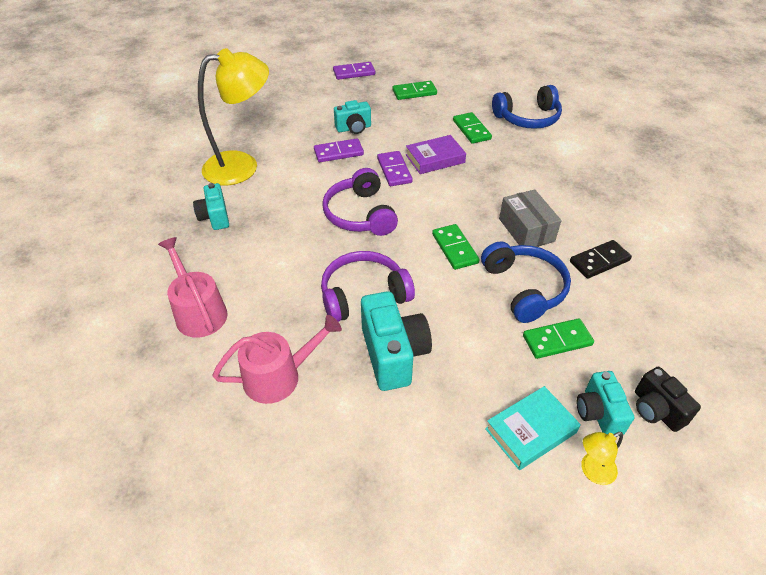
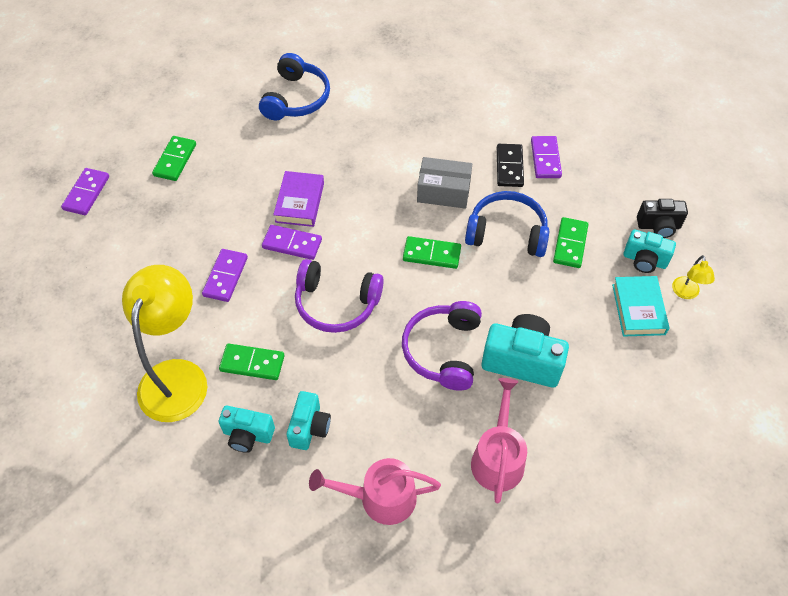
camera: 60 degrees left, 10 degrees up
(353, 128) = (194, 244): turquoise camera -> turquoise camera (309, 427)
(471, 130) = (278, 150): green domino -> green domino (252, 363)
(638, 282) = (545, 159): none -> purple domino

